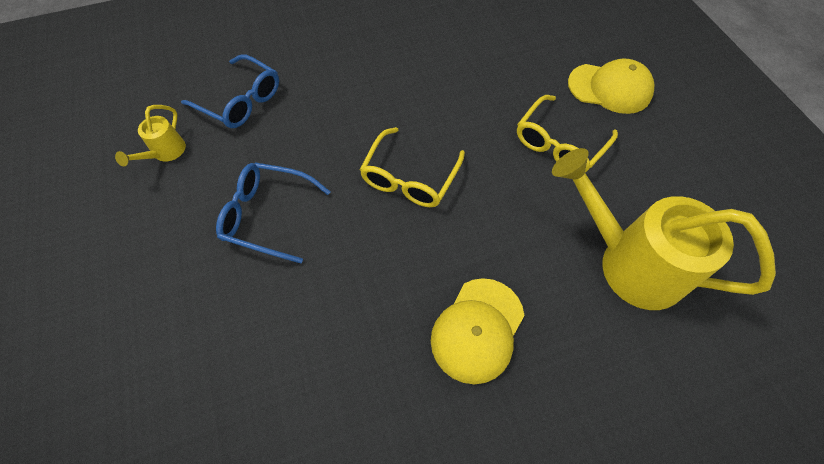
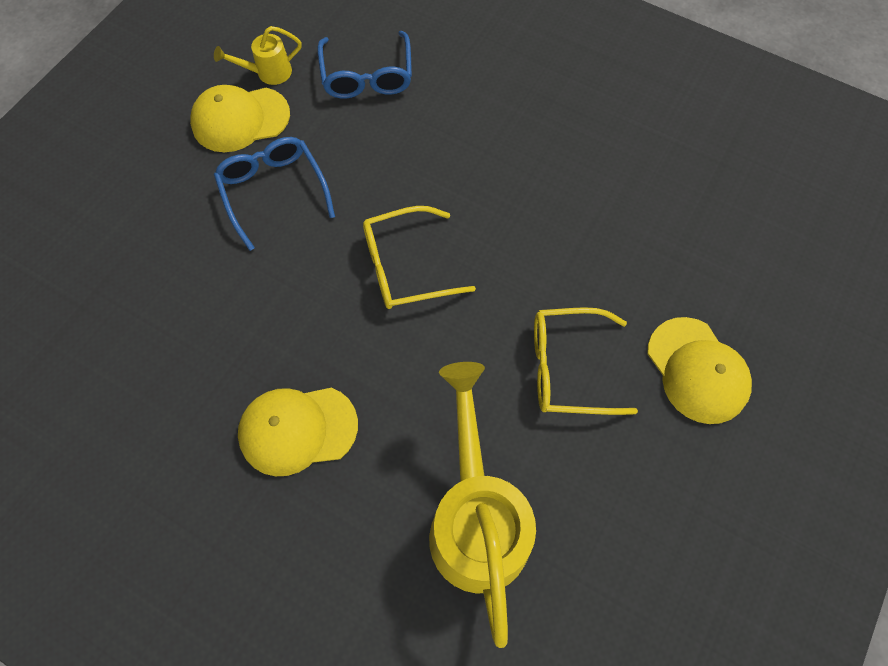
camera: 50 degrees right, 5 degrees up
(182, 196) = (240, 119): none -> yellow cap

